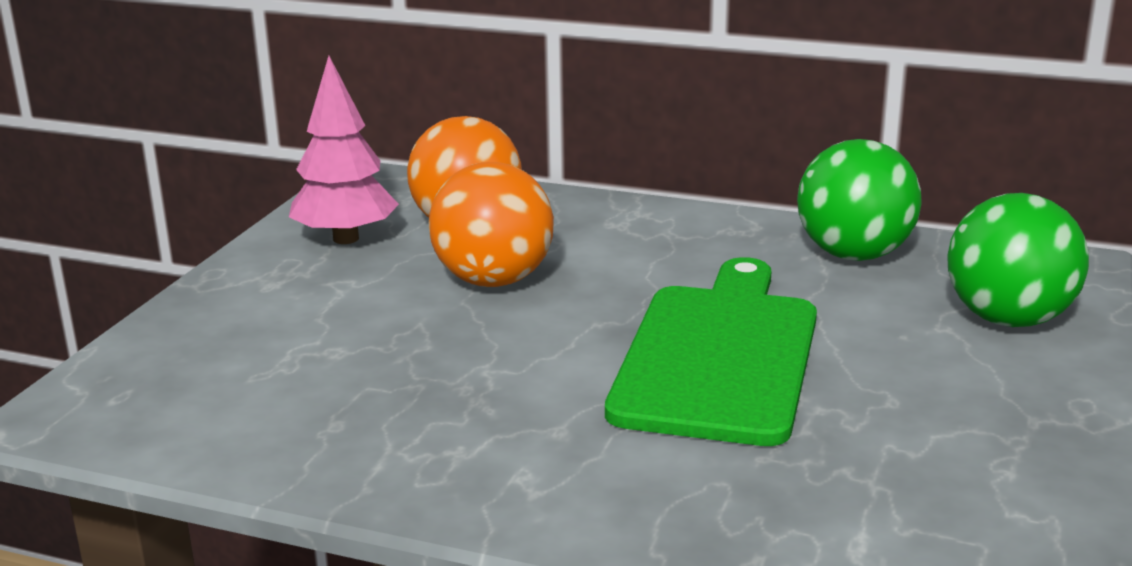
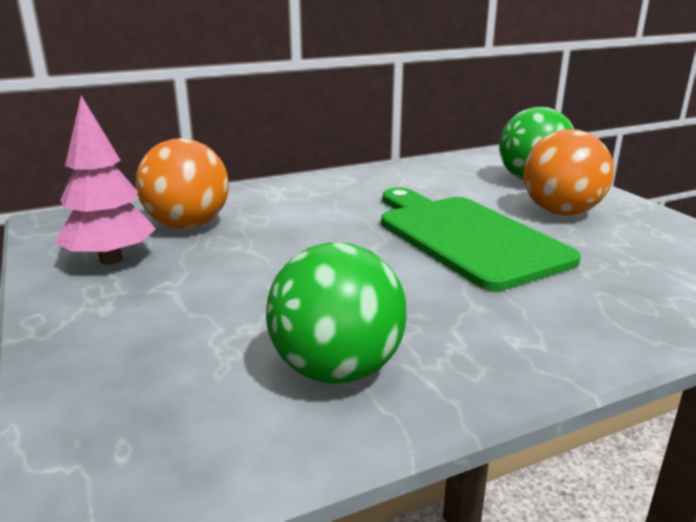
camera: 45 degrees left, 0 degrees up
(493, 280) = (268, 247): orange ball -> orange ball (561, 212)
(854, 255) = (420, 176): green ball -> green ball (337, 370)

